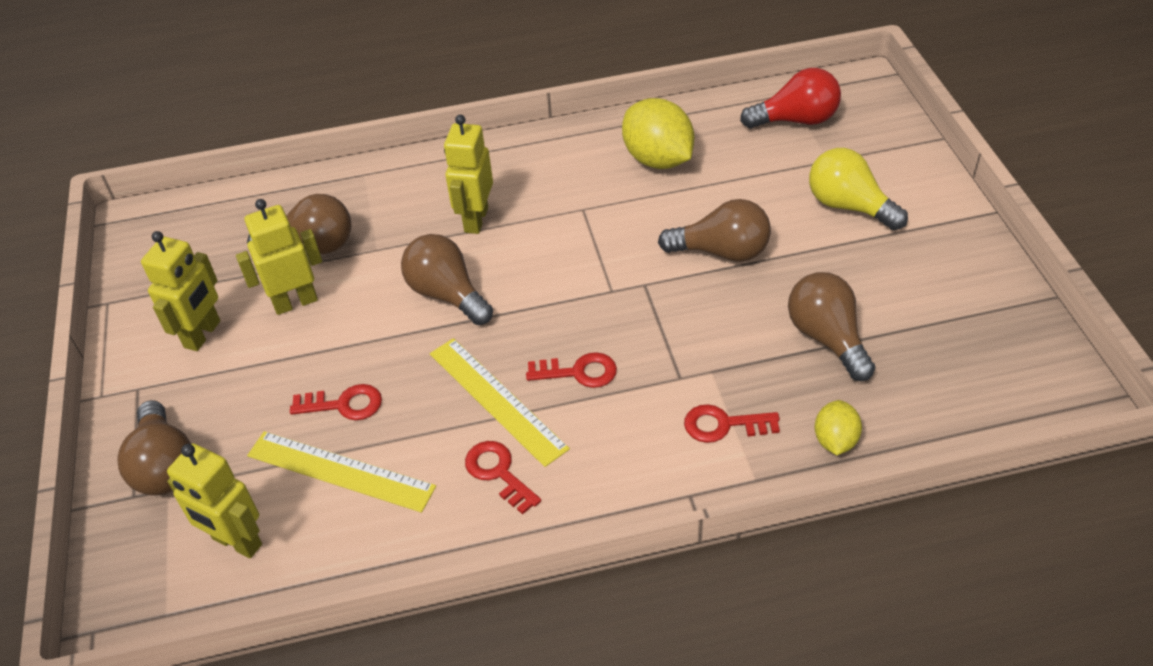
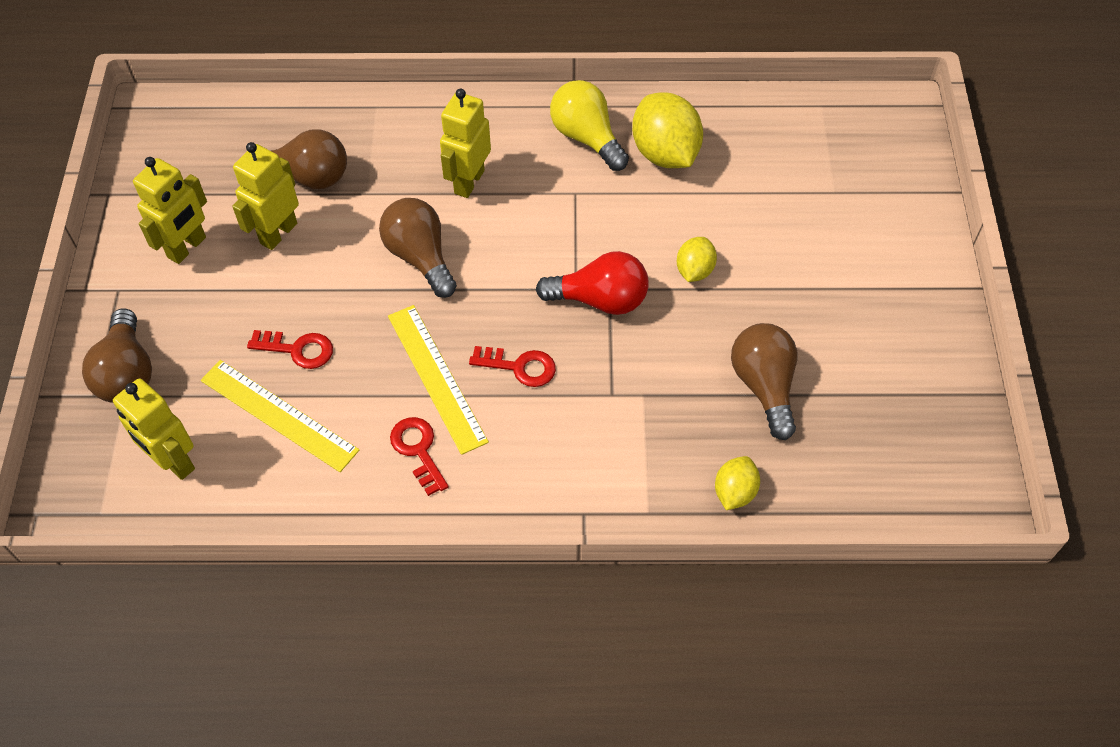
camera: 10 degrees right, 10 degrees up
(295, 302) = (278, 233): yellow robot -> yellow robot turned 45 degrees counterclockwise
(722, 252) = (694, 270): brown light bulb -> yellow lemon
(723, 425) = (637, 452): red key -> none
(796, 120) = (818, 138): red light bulb -> red light bulb (600, 300)
(848, 206) = (836, 248): yellow light bulb -> yellow light bulb (587, 138)

